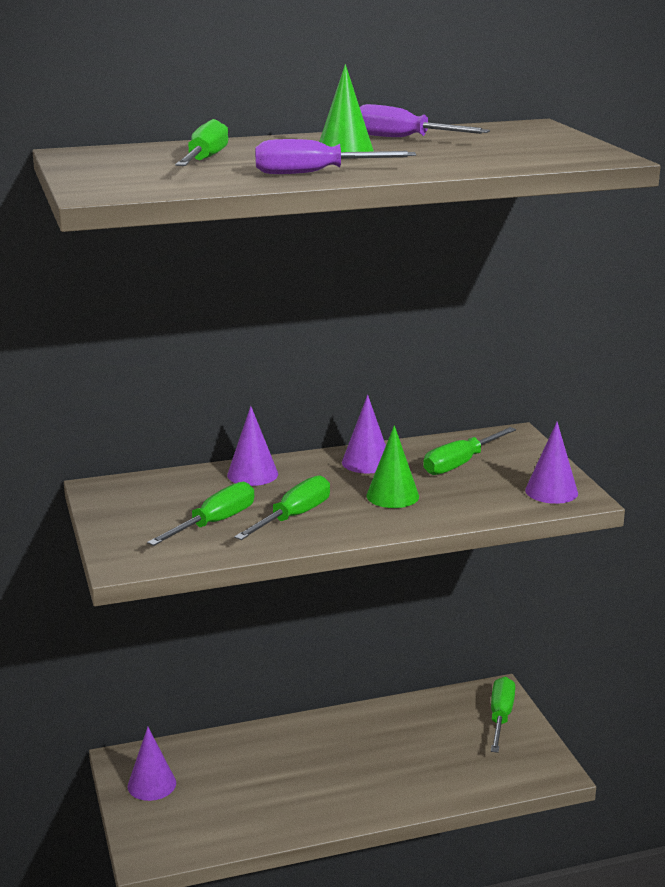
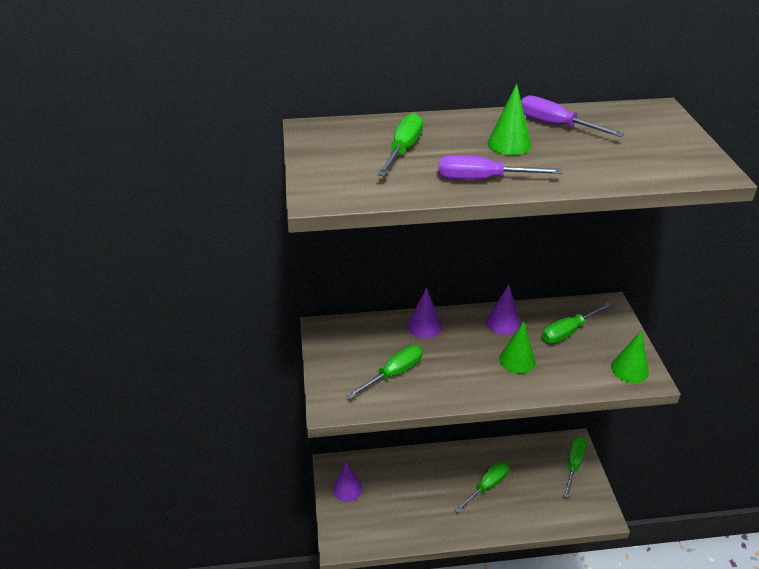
camera: 10 degrees right, 15 degrees up
(294, 516) = (447, 374): green screwdriver -> green screwdriver (487, 486)
(551, 491) = (629, 369): purple cone -> green cone

